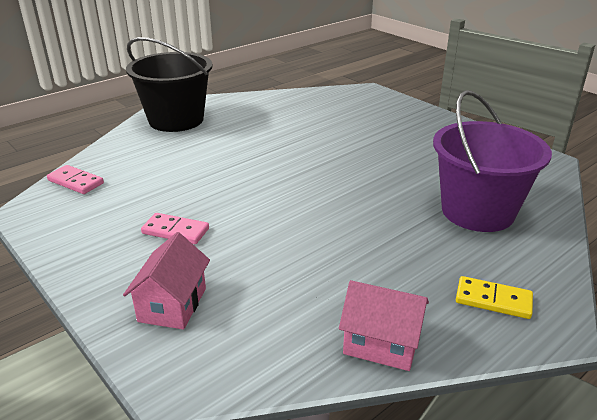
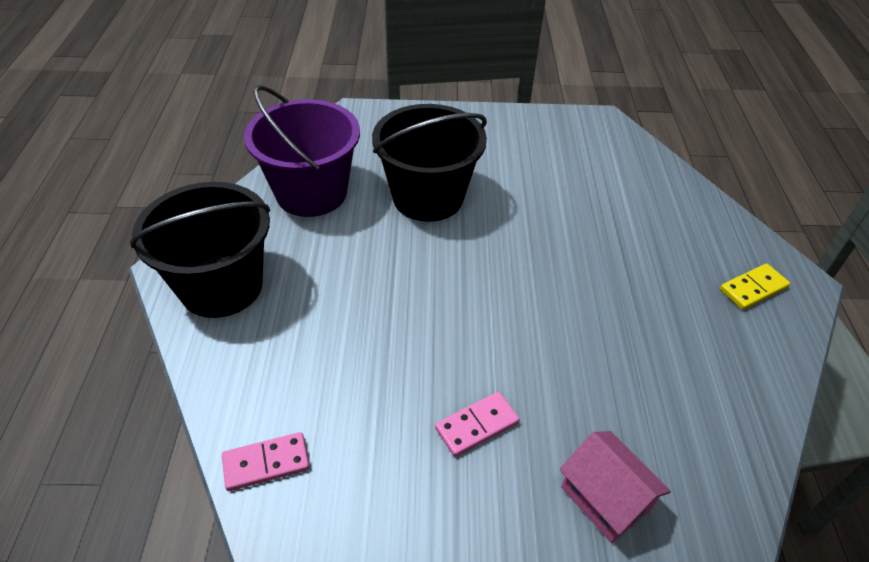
camera: 50 degrees left, 15 degrees up
(339, 138) = (428, 197): none -> black bucket
(381, 344) = (760, 387): pink house -> none
(477, 211) = (637, 210): purple bucket -> purple bucket (311, 192)

